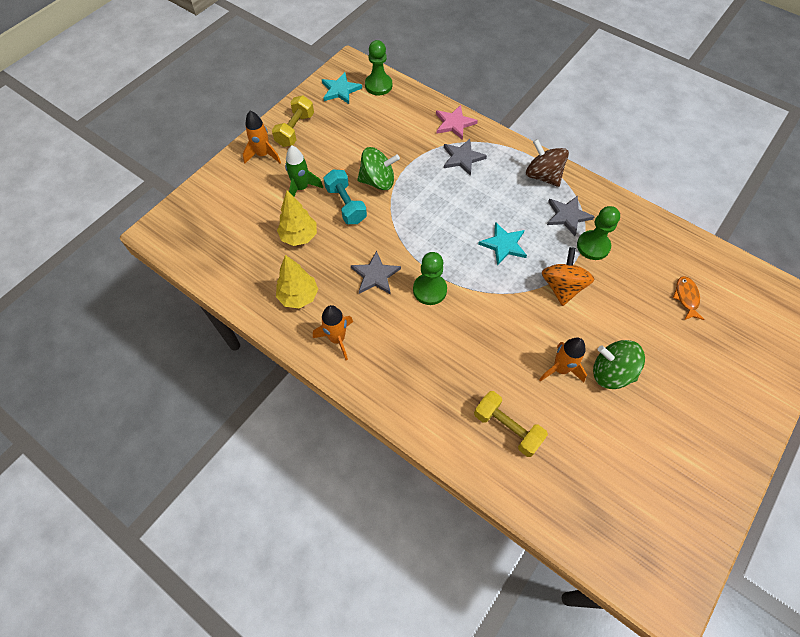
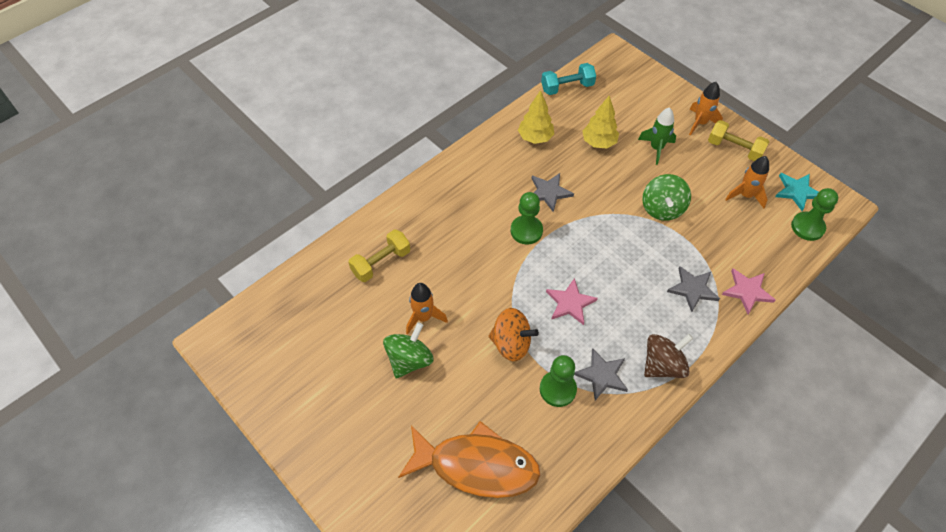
camera: 100 degrees right, 5 degrees down
(337, 339) = (489, 159): orange rocket -> orange rocket (745, 195)
(346, 205) = (633, 179): turquoise dumbbell -> turquoise dumbbell (567, 87)
(504, 245) = (570, 303): turquoise star -> pink star
(686, 297) = (477, 465): orange fish -> orange fish, size x2.44

